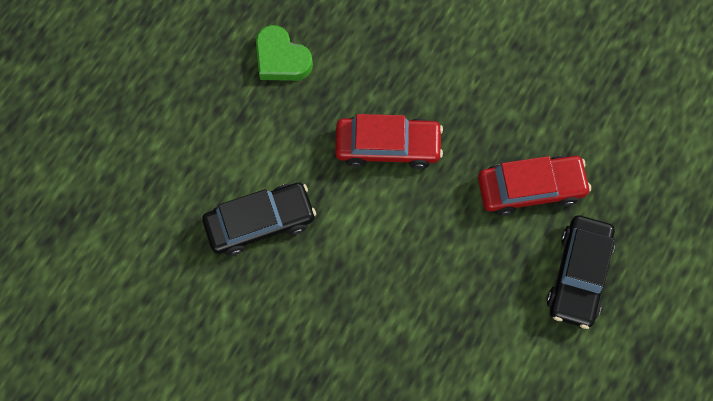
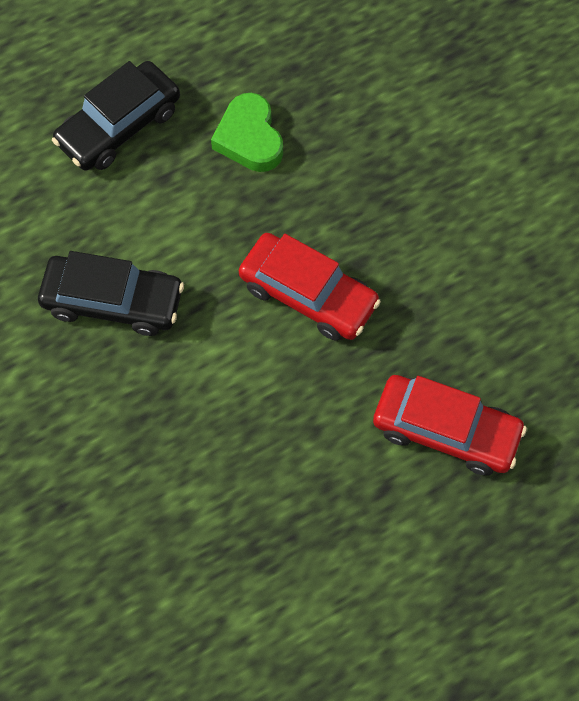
camera: 30 degrees right, 5 degrees down
(578, 274) = (441, 561): black car -> black car (119, 126)

